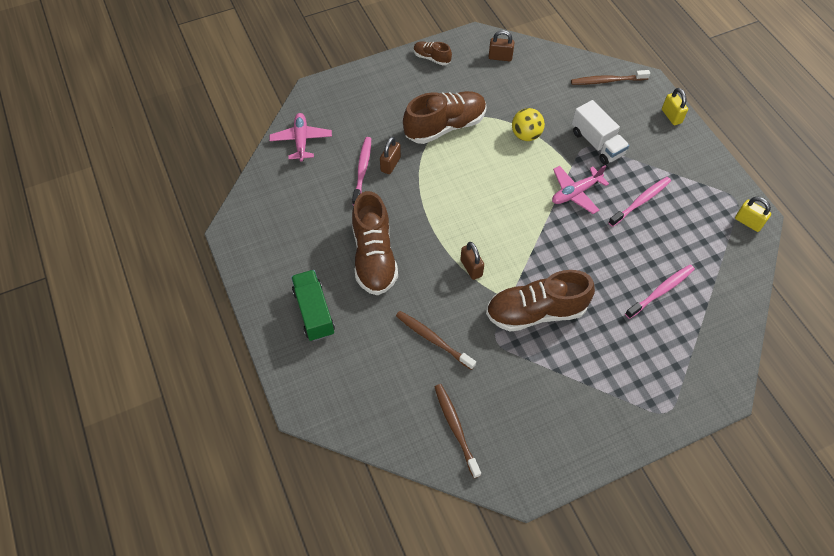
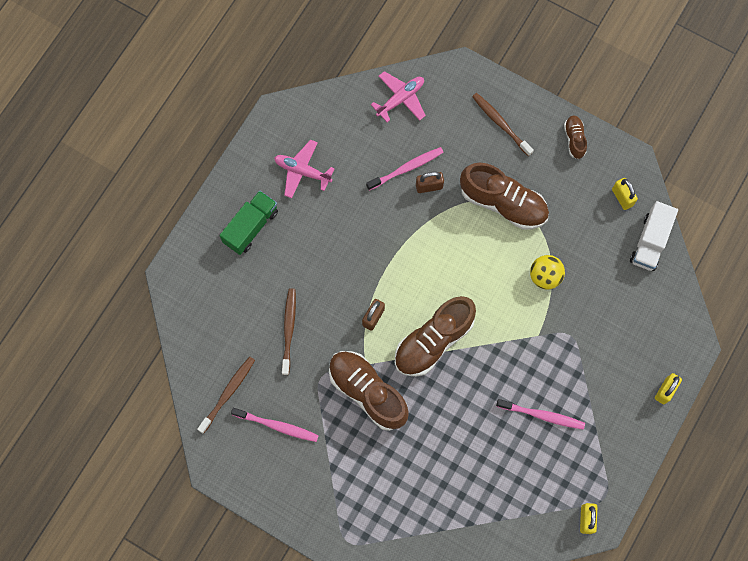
camera: 55 degrees right, 15 degrees up
(374, 257) = (330, 236): brown shoe -> brown shoe (433, 341)
(500, 57) = (622, 197): brown padlock -> yellow padlock
(575, 193) = (511, 355): pink plane -> pink plane (302, 171)
(597, 143) = (581, 342): white truck -> white truck (650, 242)
(607, 81) = (666, 309): brown toothbrush -> brown toothbrush (500, 123)
(661, 291) = (458, 481): pink toothbrush -> pink toothbrush (277, 426)

